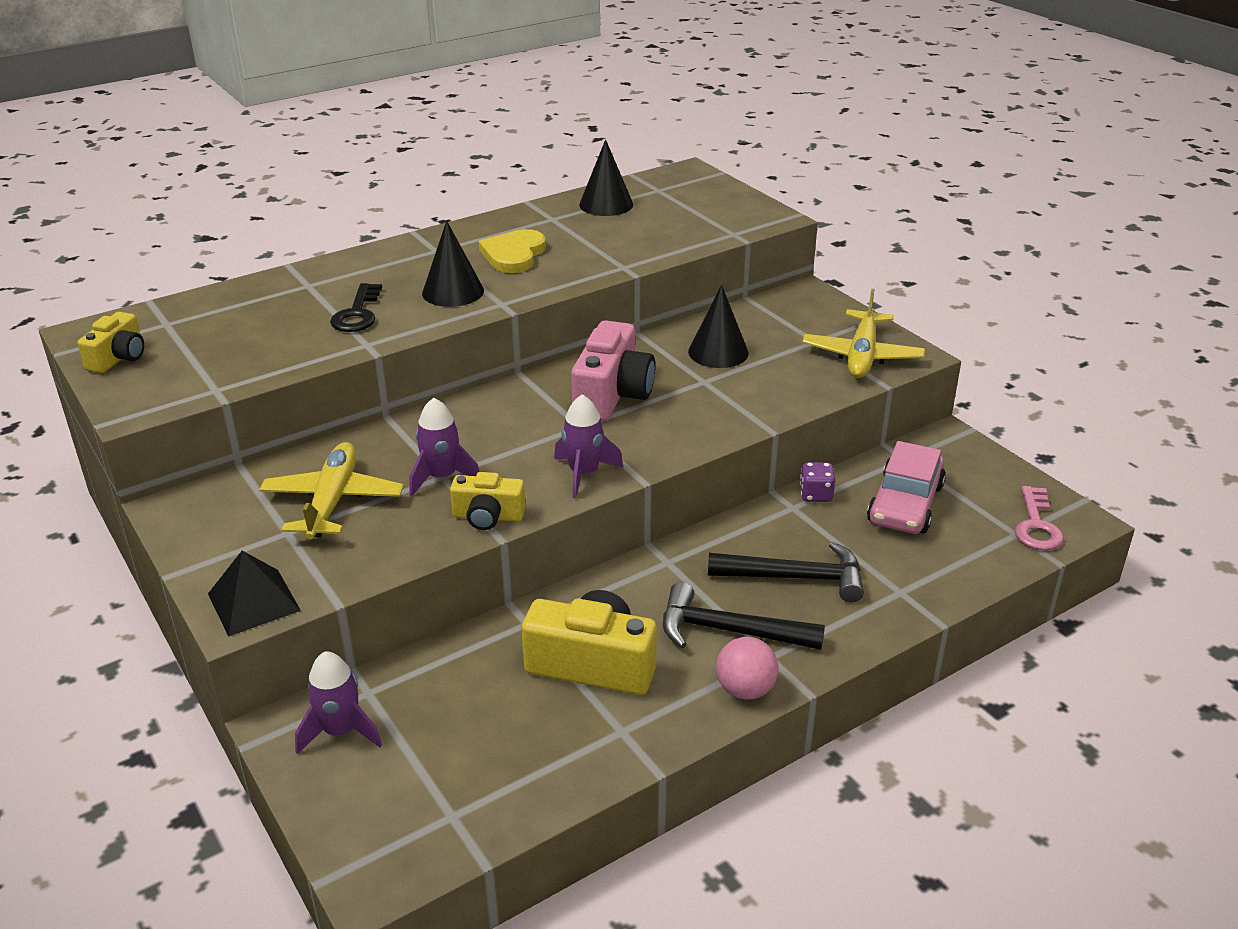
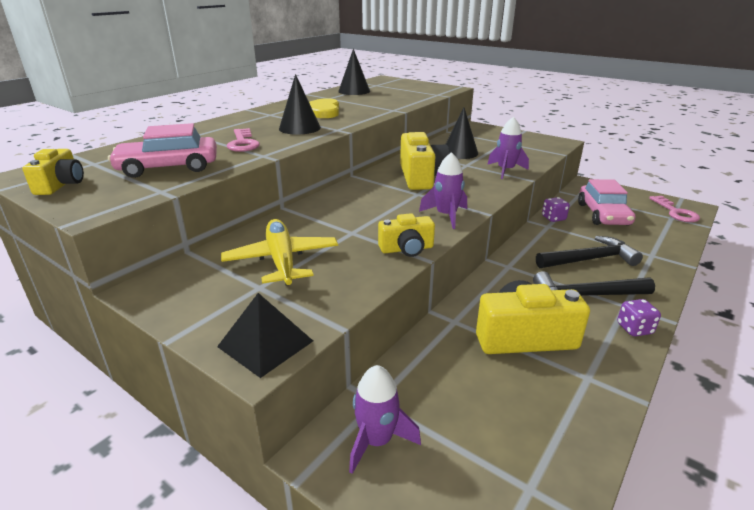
camera: 20 degrees left, 5 degrees down
(244, 347) = (168, 167): none -> pink car
(357, 314) = (243, 143): black key -> pink key
(442, 477) = (352, 233): purple rocket -> purple rocket (505, 170)
(612, 395) = (421, 177): pink camera -> yellow camera
(745, 690) = (634, 329): pink ball -> purple dice
(862, 355) = (535, 145): yellow plane -> none

